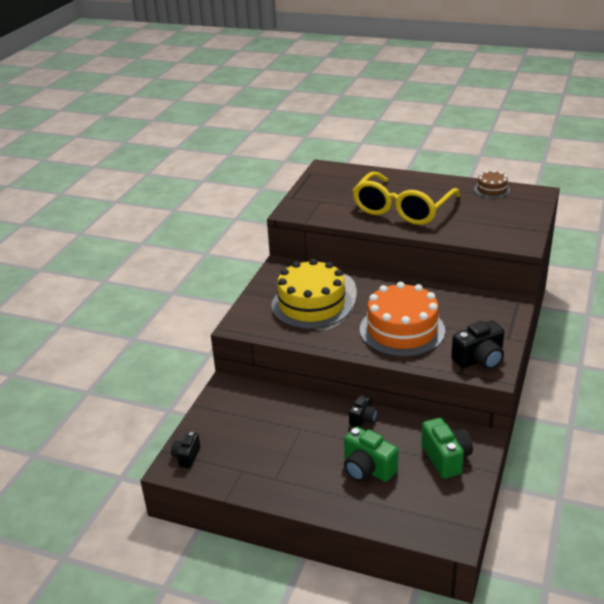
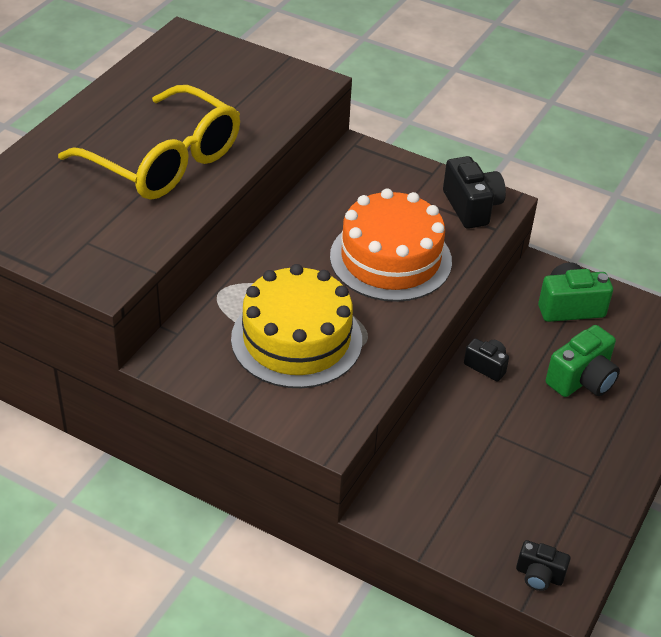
camera: 85 degrees left, 10 degrees up
(491, 189) = (151, 68): brown cake -> none

